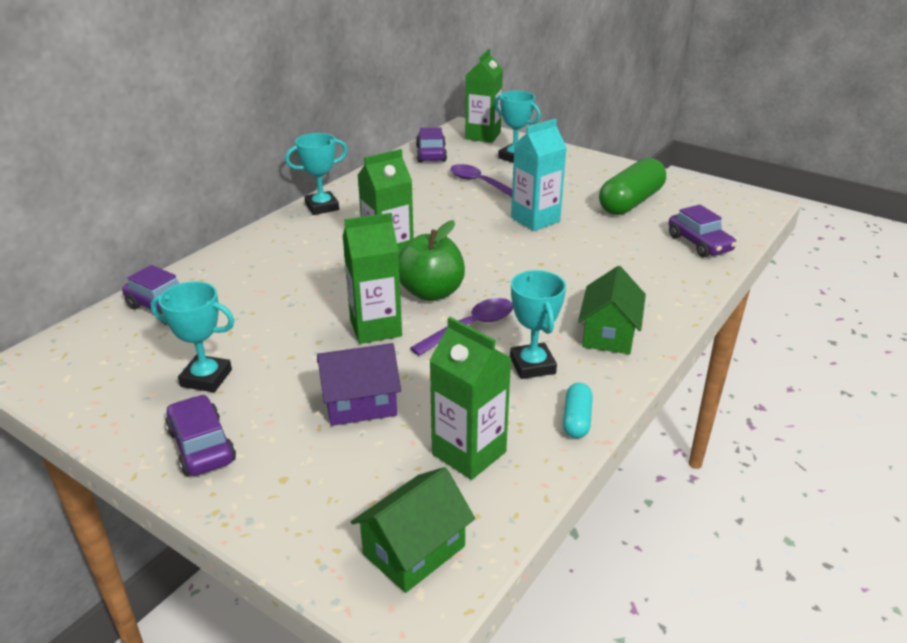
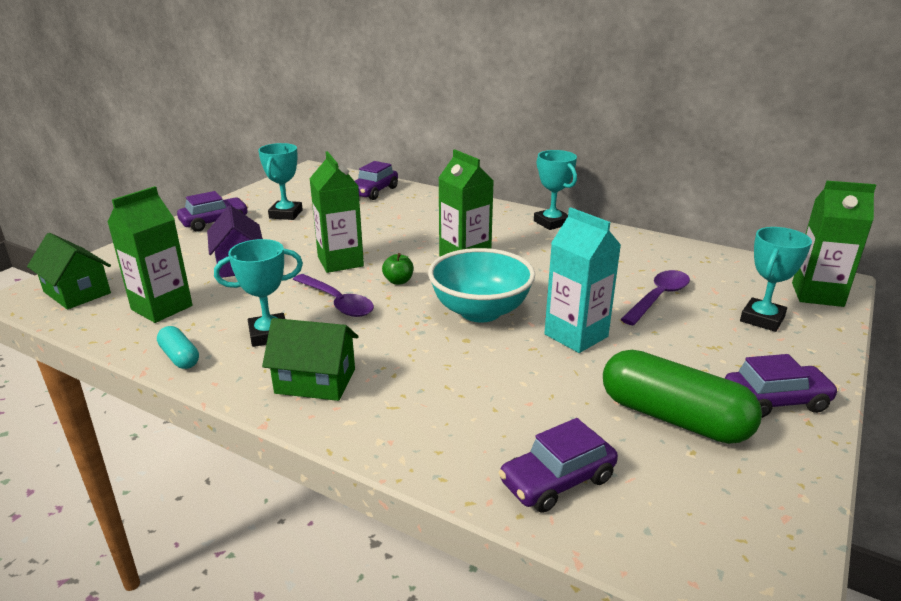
camera: 85 degrees right, 5 degrees down
(431, 154) = (722, 264): purple car -> purple car (775, 401)
(431, 292) = (398, 281): green apple -> green apple, size x0.47
(495, 254) = (480, 311): none -> turquoise bowl
(576, 419) = (180, 357): turquoise capsule -> turquoise capsule turned 45 degrees clockwise

